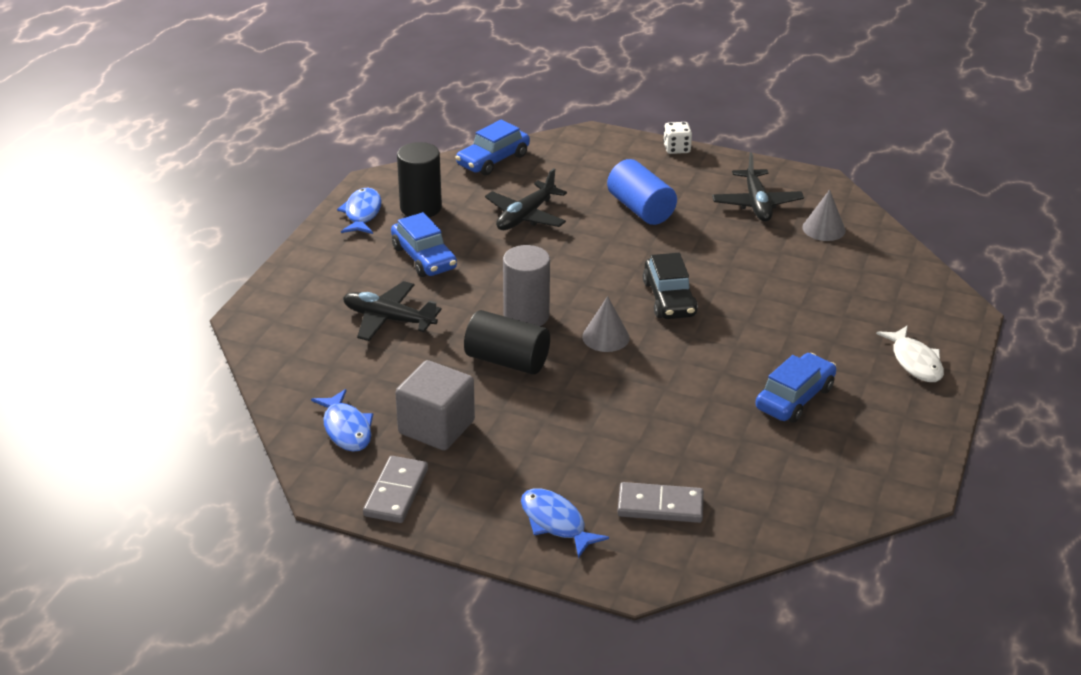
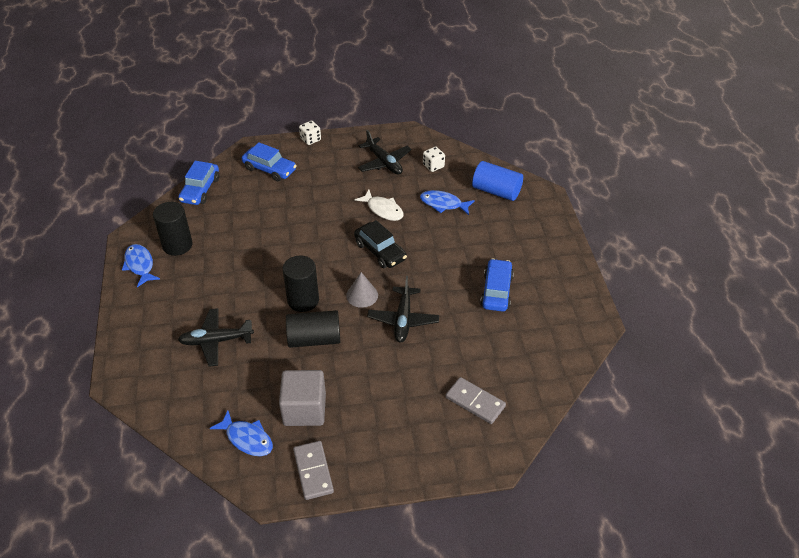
camera: 30 degrees left, 10 degrees up
(424, 258) = (207, 283): blue car -> blue car (269, 169)
(525, 216) = (251, 225): black plane -> black plane (403, 319)
(526, 316) = (303, 300): grey cylinder -> black cylinder
(555, 522) = (424, 444): blue fish -> blue fish (443, 204)
(640, 209) = (319, 192): blue cylinder -> blue cylinder (496, 191)
(660, 506) = (475, 402): grey domino -> grey domino turned 60 degrees clockwise
(823, 229) = (433, 166): grey cone -> white dice
(915, 362) = (541, 238): white fish -> white fish (383, 210)

